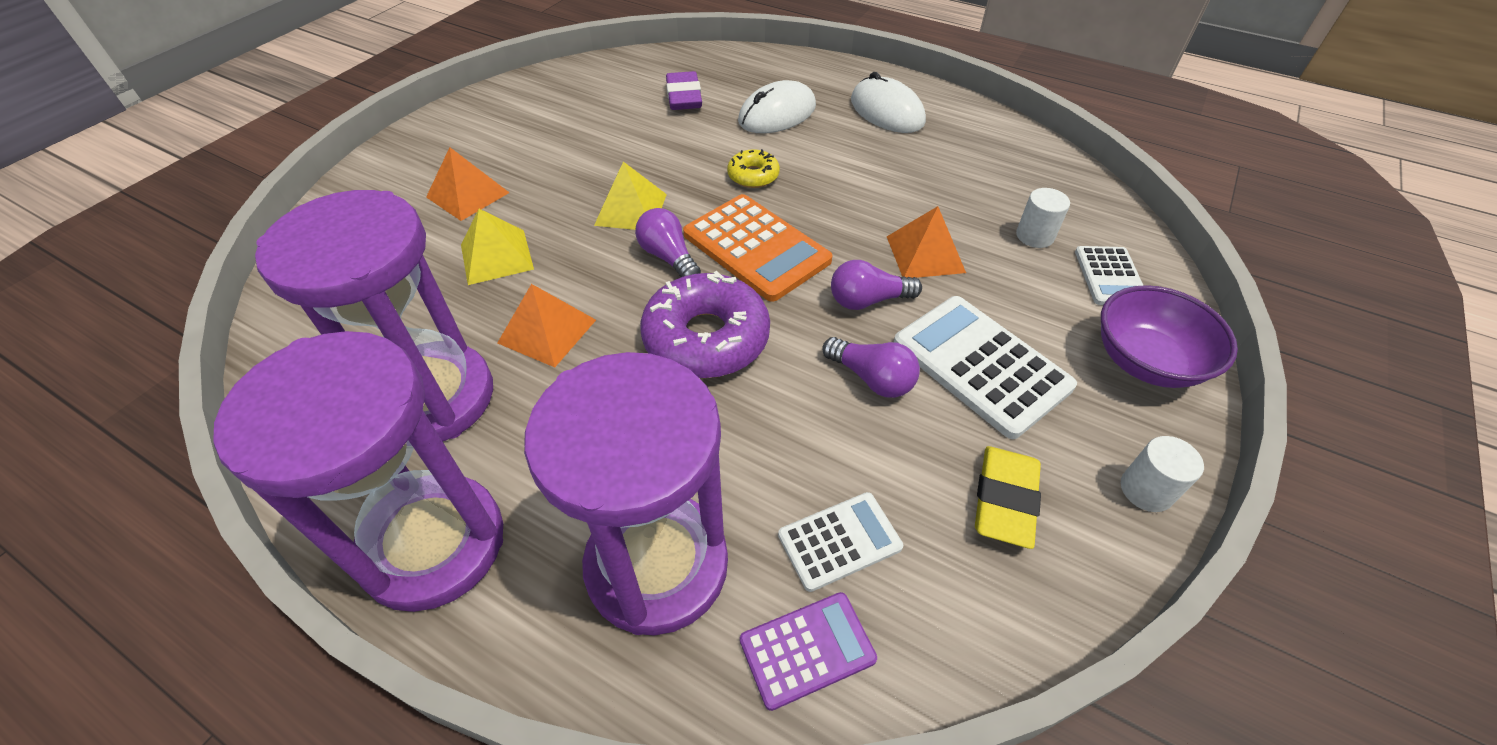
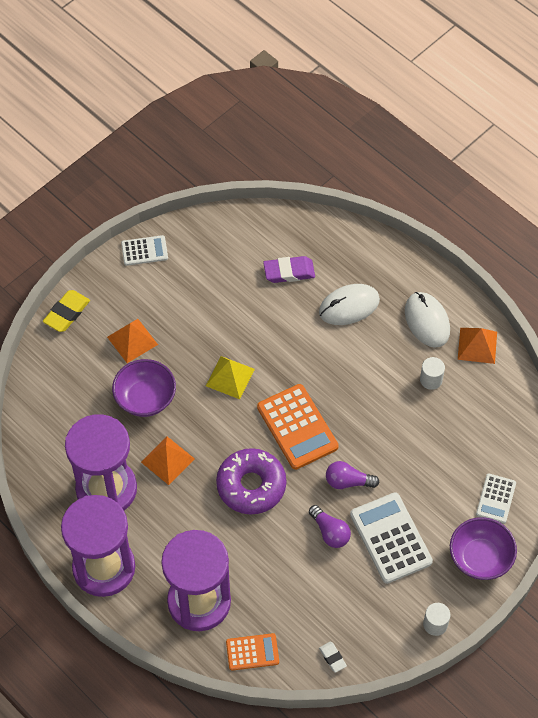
camera: 15 degrees right, 10 degrees up
(496, 256) = (145, 398): yellow pyramid -> purple bowl
(668, 257) = (244, 422): purple light bulb -> none
(684, 97) = (289, 272): purple eraser -> purple eraser turned 75 degrees clockwise
(753, 176) = (314, 365): yellow donut -> none
(807, 649) = (252, 652): purple calculator -> orange calculator
(839, 541) = (282, 611): white calculator -> white calculator (144, 251)
(925, 254) = (395, 456): orange pyramid -> orange pyramid (477, 345)
(986, 614) = (332, 658): none -> white eraser
(1004, 500) = (365, 612): yellow eraser -> yellow eraser (67, 313)
(1034, 236) = (468, 458): white cylinder -> white cylinder (431, 379)

